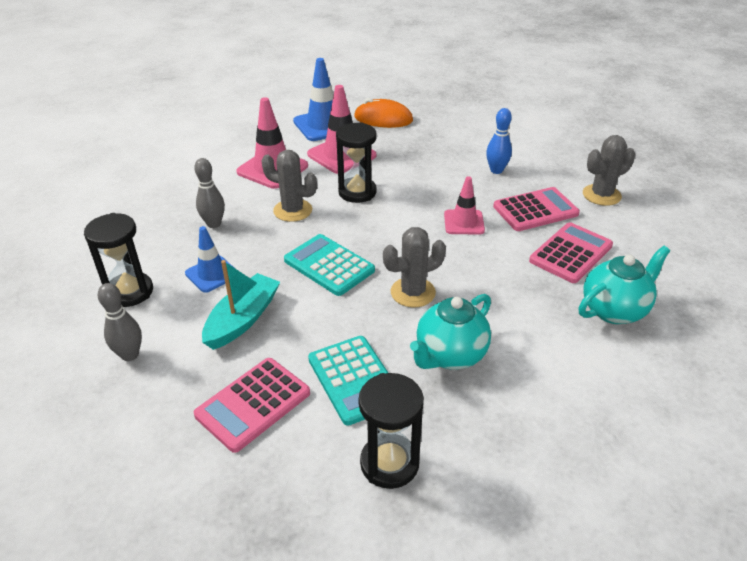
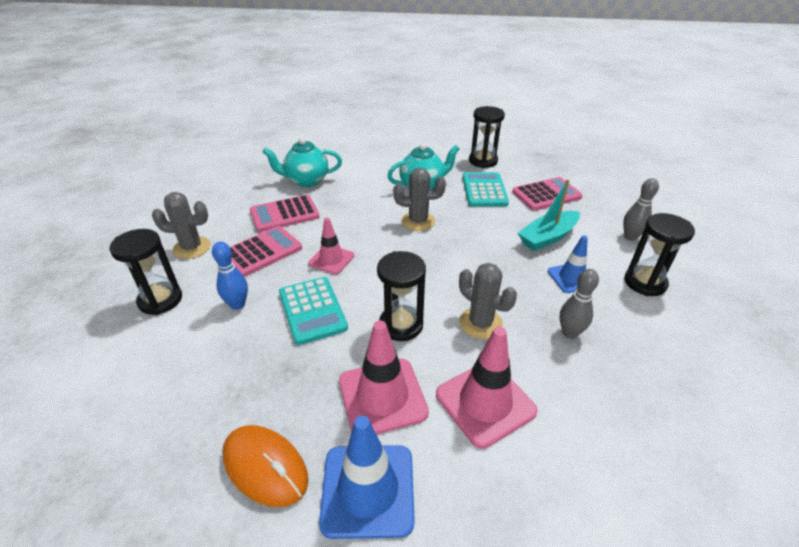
camera: 155 degrees left, 0 degrees up
(329, 265) = (469, 257): turquoise calculator -> turquoise calculator (312, 310)
(535, 210) = (262, 252): pink calculator -> pink calculator turned 135 degrees clockwise
(556, 157) = (160, 300): none -> black hourglass

